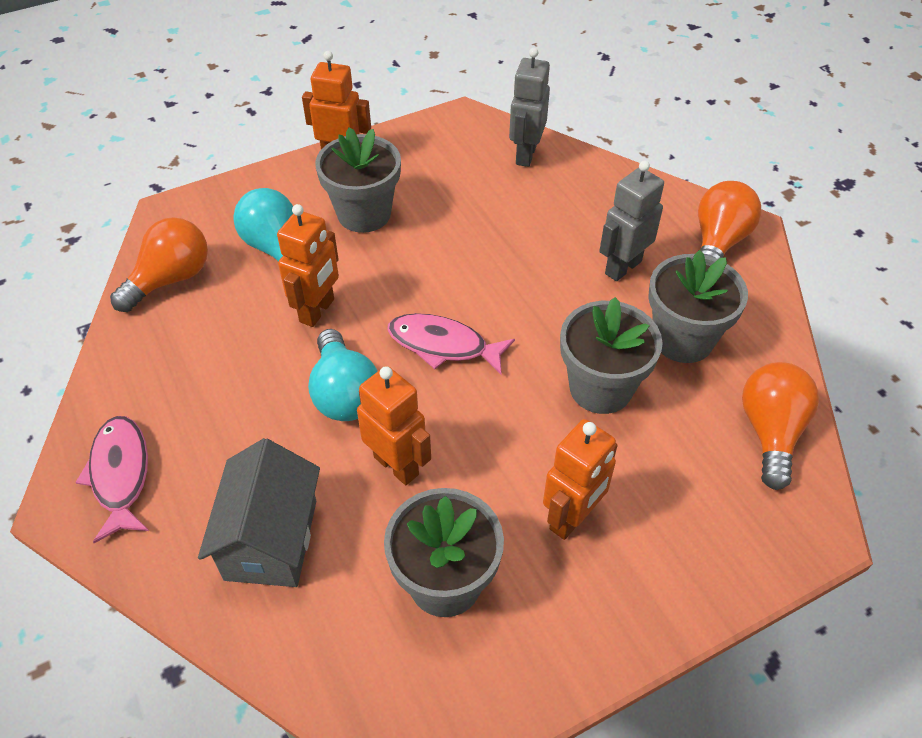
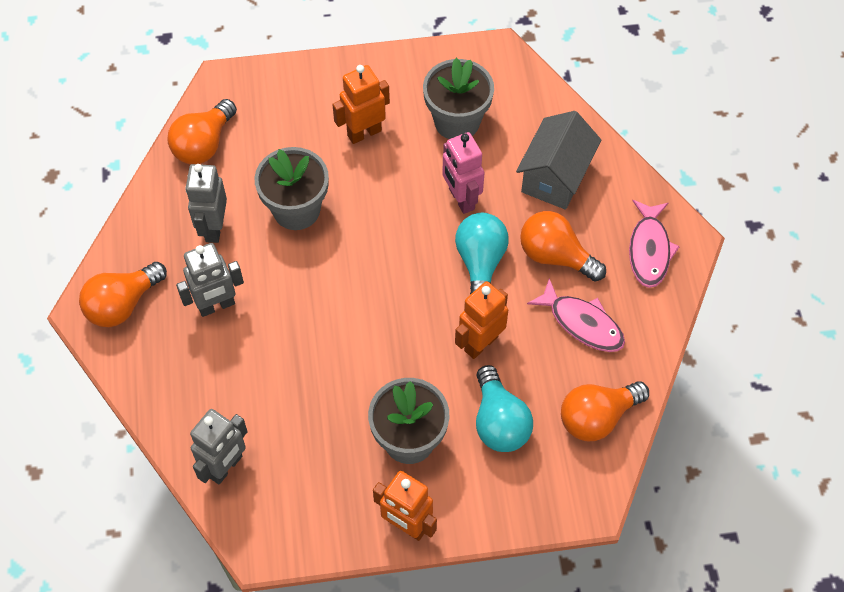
camera: 160 degrees left, 10 degrees up
(249, 430) = (555, 256): none -> orange light bulb
(396, 465) = (461, 199): orange robot -> pink robot
(443, 345) = (393, 280): pink fish -> pink fish (582, 323)
(682, 339) = (213, 228): grey flower pot -> grey robot

